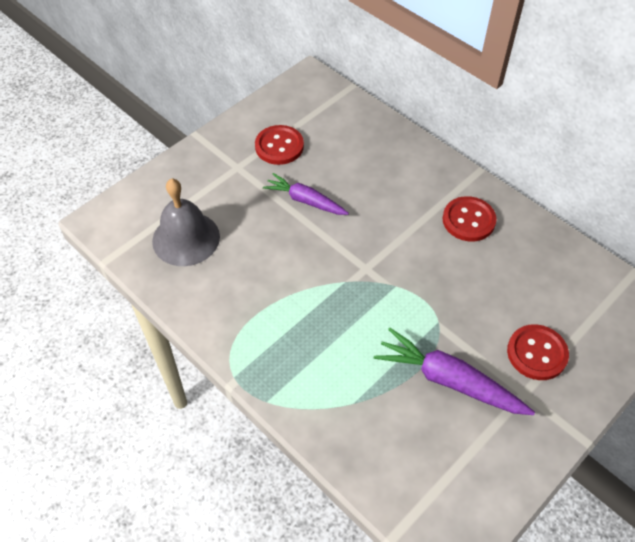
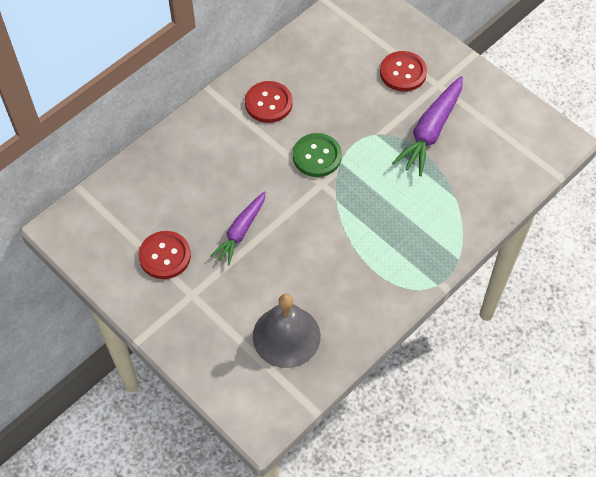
camera: 90 degrees left, 5 degrees up
(402, 263) = (317, 156): none -> green button

